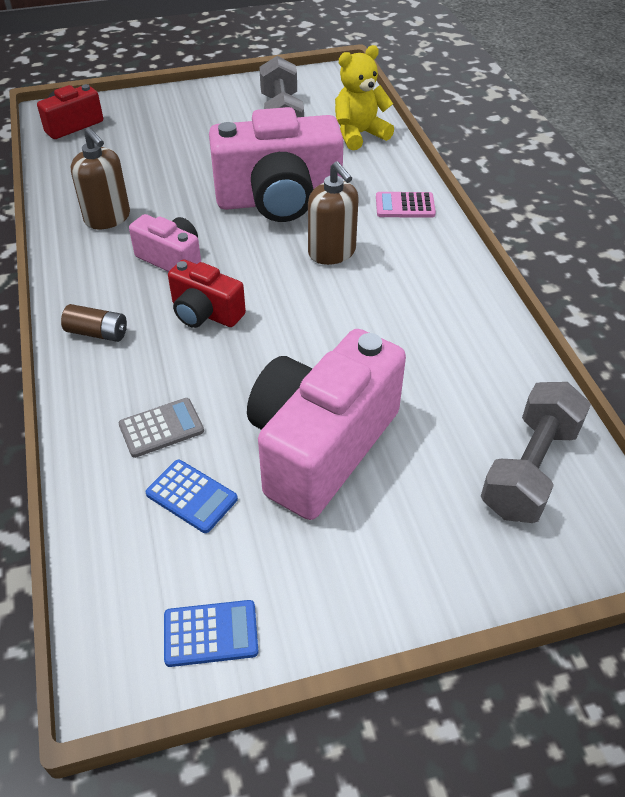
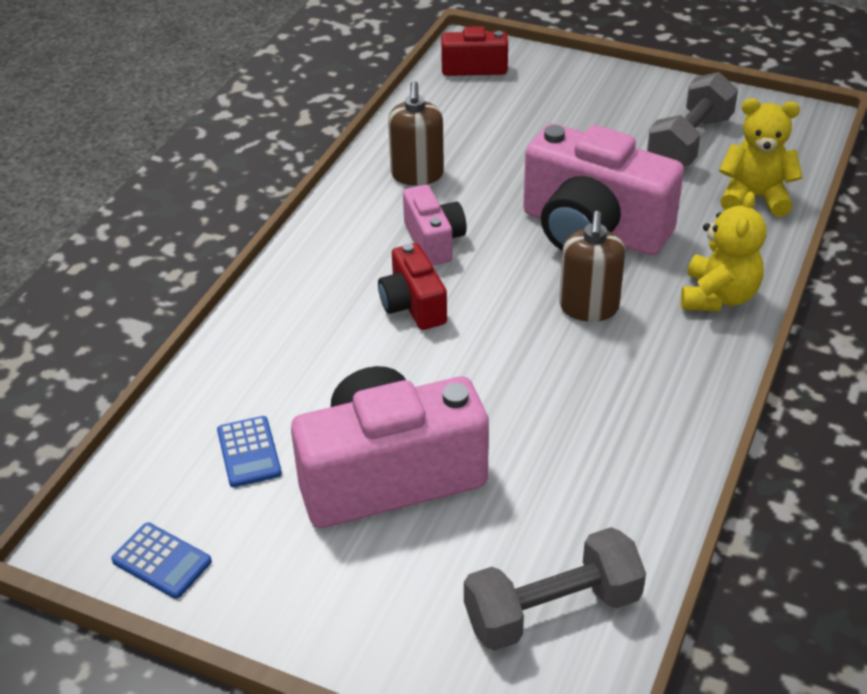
camera: 40 degrees right, 5 degrees down
(97, 333) = (309, 276): brown battery -> none
(161, 428) = (280, 384): grey calculator -> none
(405, 206) = (718, 297): pink calculator -> yellow teddy bear

